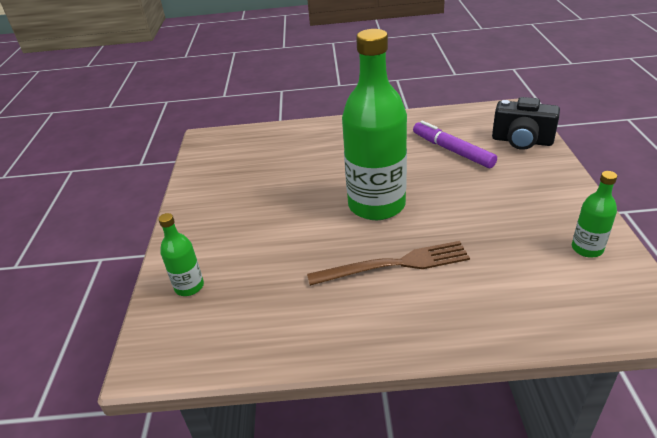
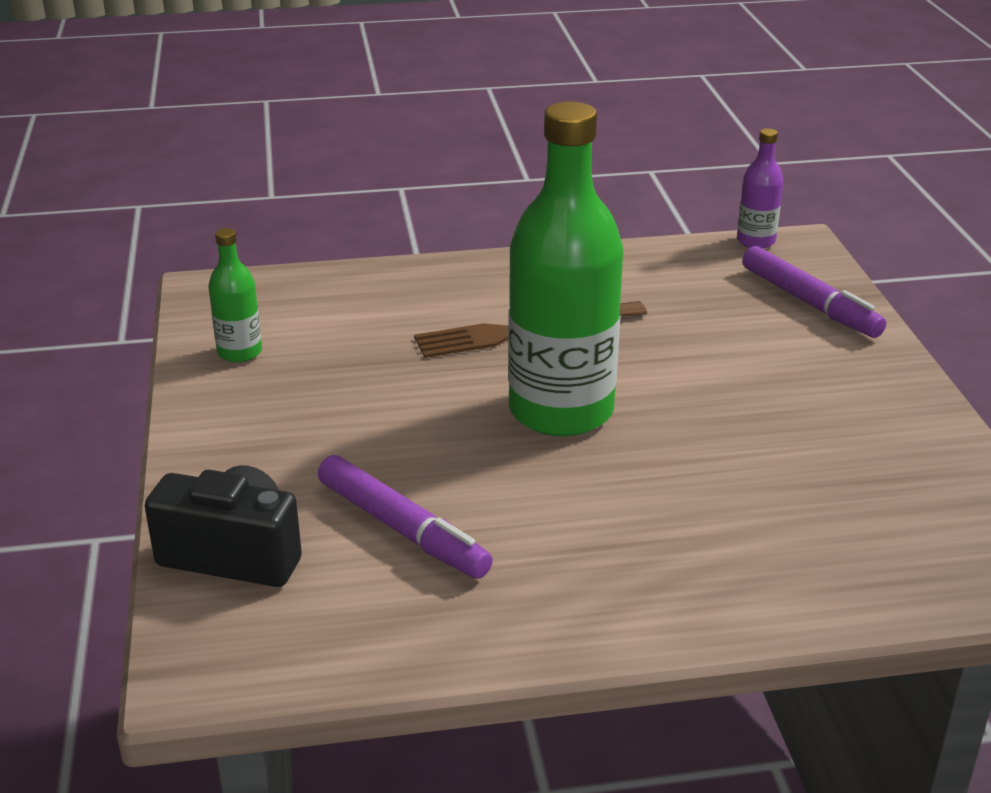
camera: 170 degrees right, 5 degrees down
(180, 368) = (755, 241): none -> purple bottle
(189, 287) = (809, 303): green bottle -> purple marker

